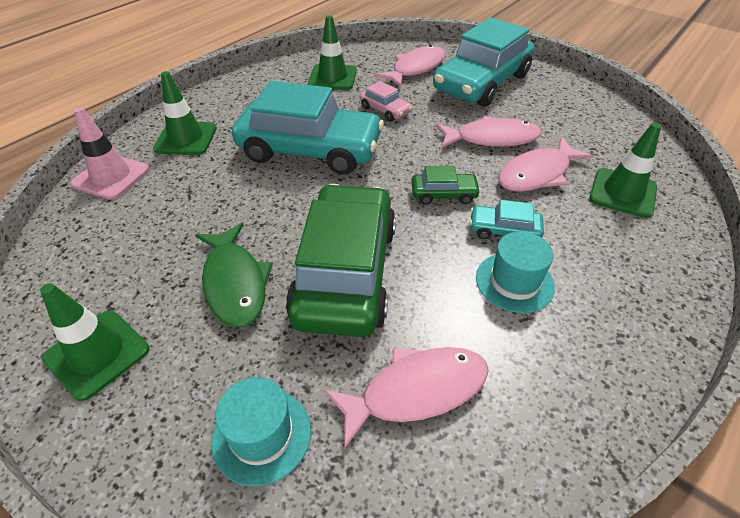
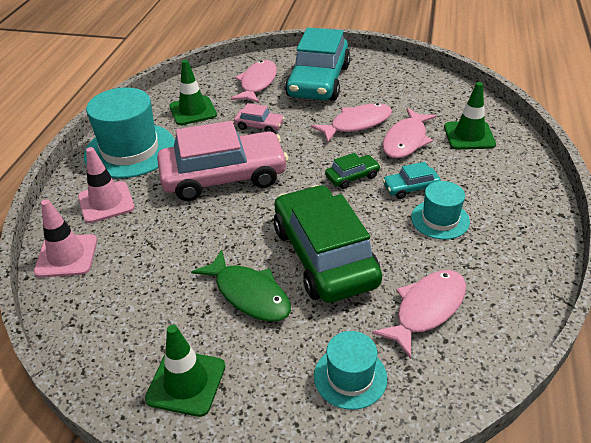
camera: 25 degrees left, 5 degrees down
(186, 138) = (106, 202): green traffic cone -> pink traffic cone
(246, 97) = (130, 150): none -> turquoise hat
(310, 150) = (224, 177): turquoise car -> pink car

